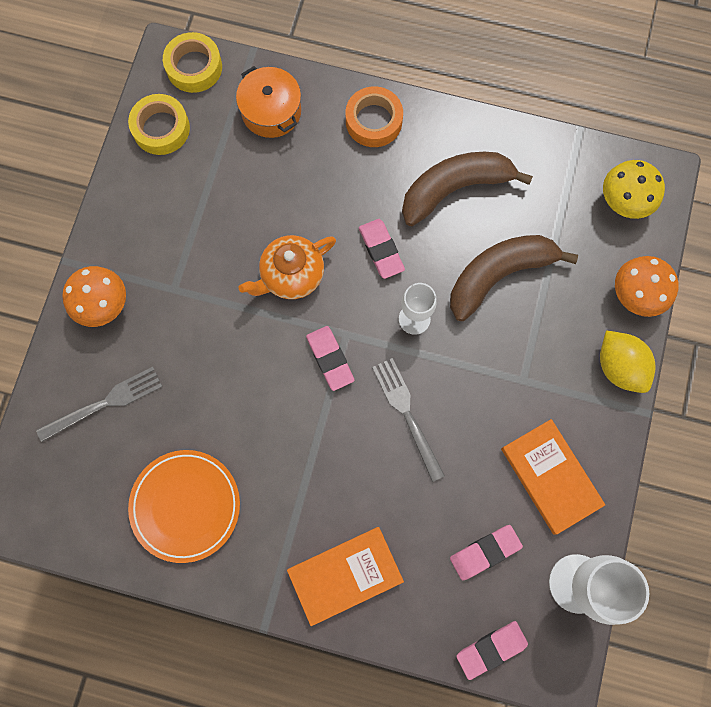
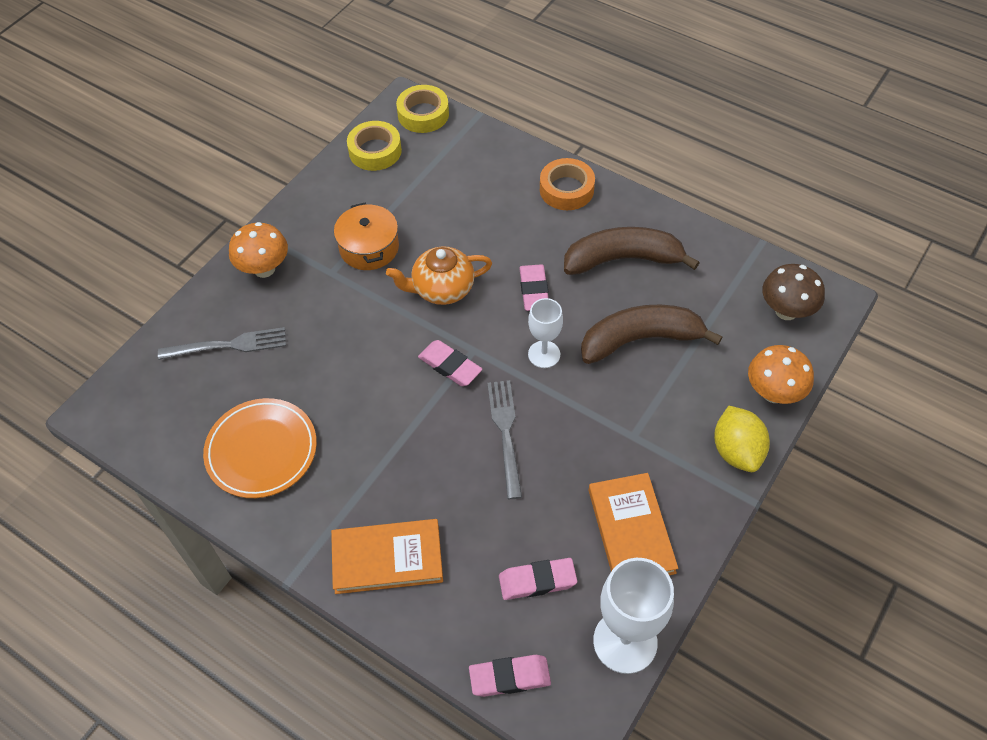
camera: 20 degrees right, 20 degrees down
(271, 111) = (477, 161): orange pot -> orange pot (369, 248)
(330, 359) = (450, 366): pink eraser -> pink eraser turned 45 degrees counterclockwise
(623, 202) = (786, 311): yellow mushroom -> brown mushroom

